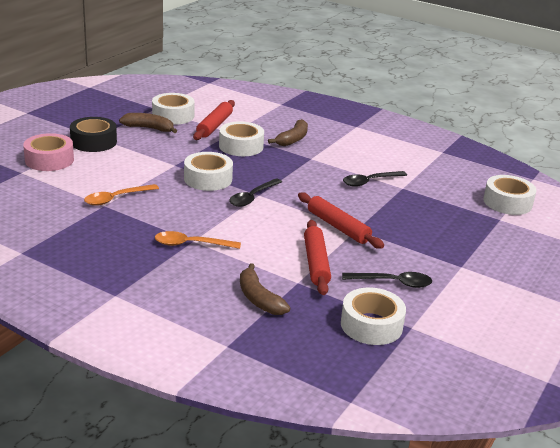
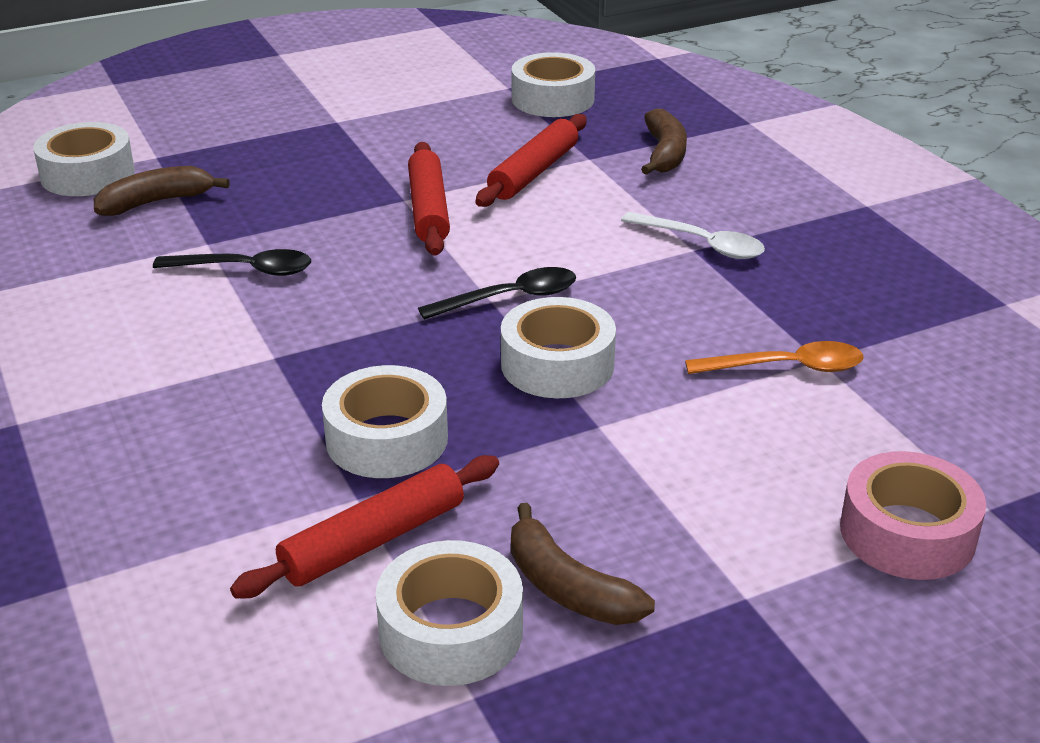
camera: 145 degrees left, 5 degrees up
(93, 142) = (761, 574): black tape -> none
(191, 244) = (702, 244): orange spoon -> white spoon
(292, 139) = (236, 425): brown banana -> brown banana (156, 202)
(393, 283) = (460, 127): black spoon -> none

